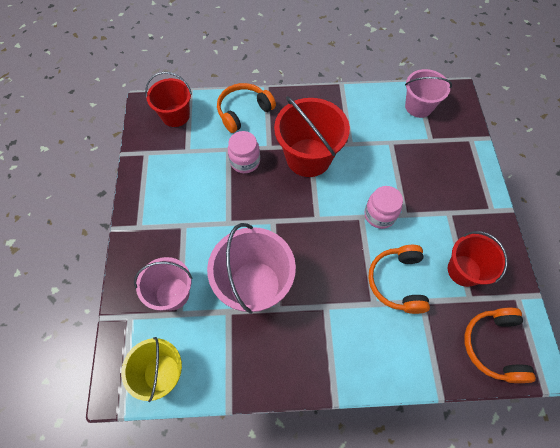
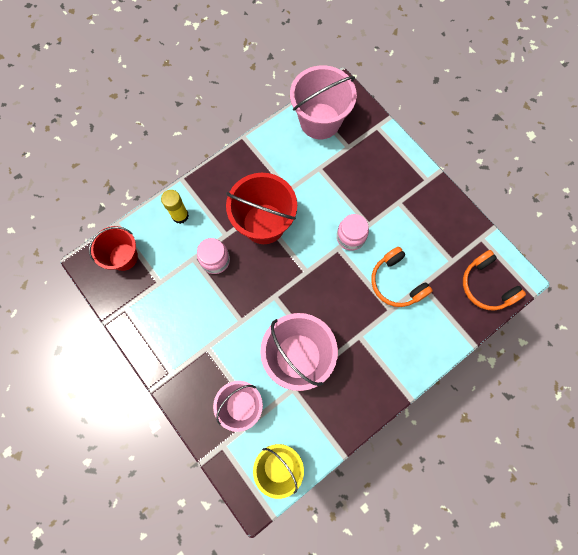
camera: 35 degrees left, 10 degrees up
(243, 111) = (180, 215): orange headphones -> yellow glue stick
(418, 106) = (320, 121): pink bucket -> pink bucket, size x1.55
(464, 270) = (435, 242): red bucket -> none

